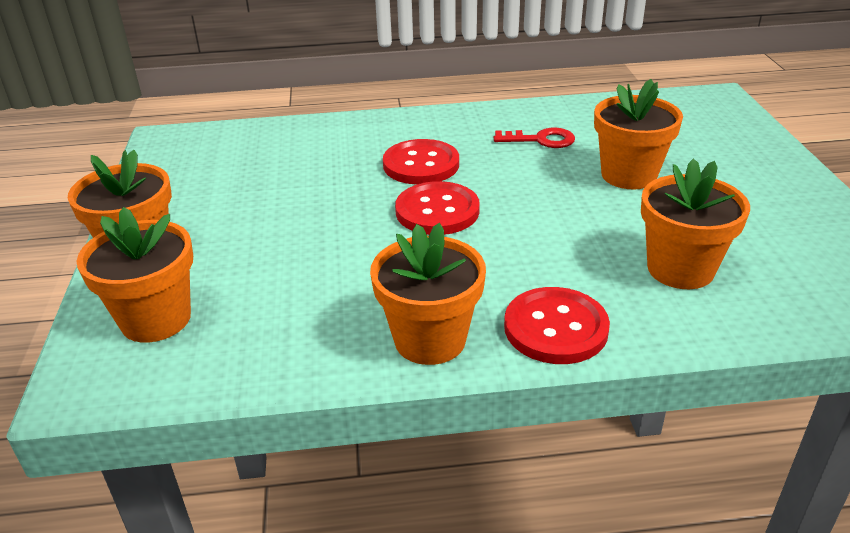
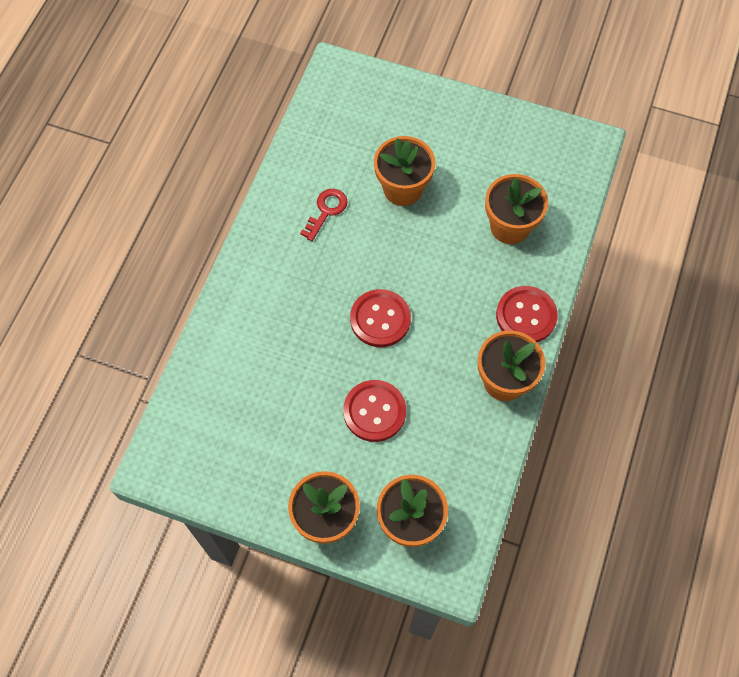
camera: 65 degrees left, 30 degrees up
(421, 165) = (314, 302): red button -> red button (374, 411)

